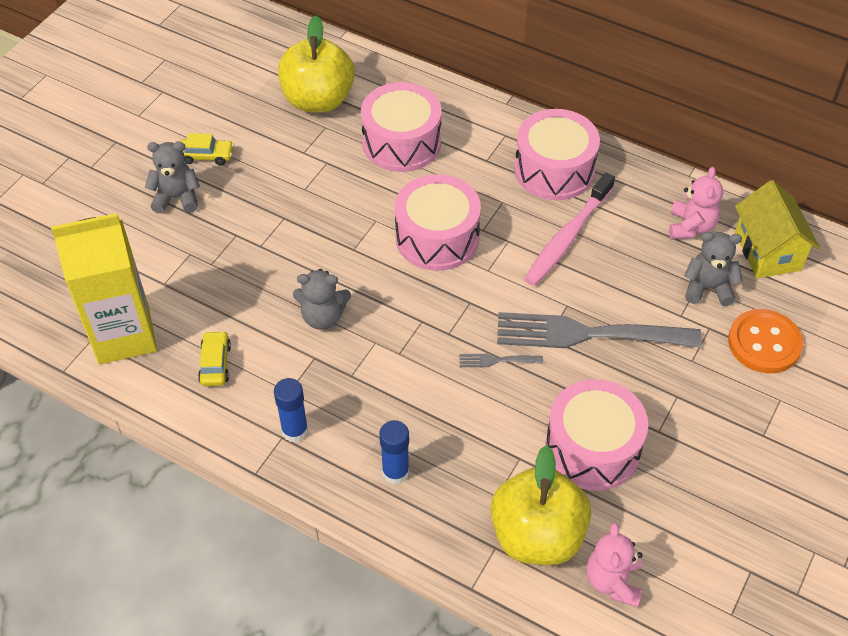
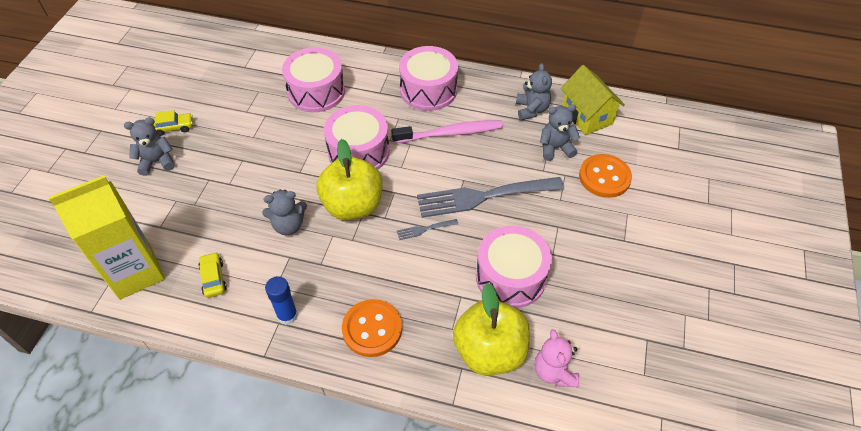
camera: 15 degrees left, 0 degrees up
(318, 100) = (248, 74): yellow apple -> yellow apple (353, 205)
(395, 472) = (372, 329): blue glue stick -> orange button
(567, 237) = (450, 133): pink toothbrush -> pink toothbrush turned 120 degrees counterclockwise
(691, 227) = (531, 110): pink teddy bear -> grey teddy bear

